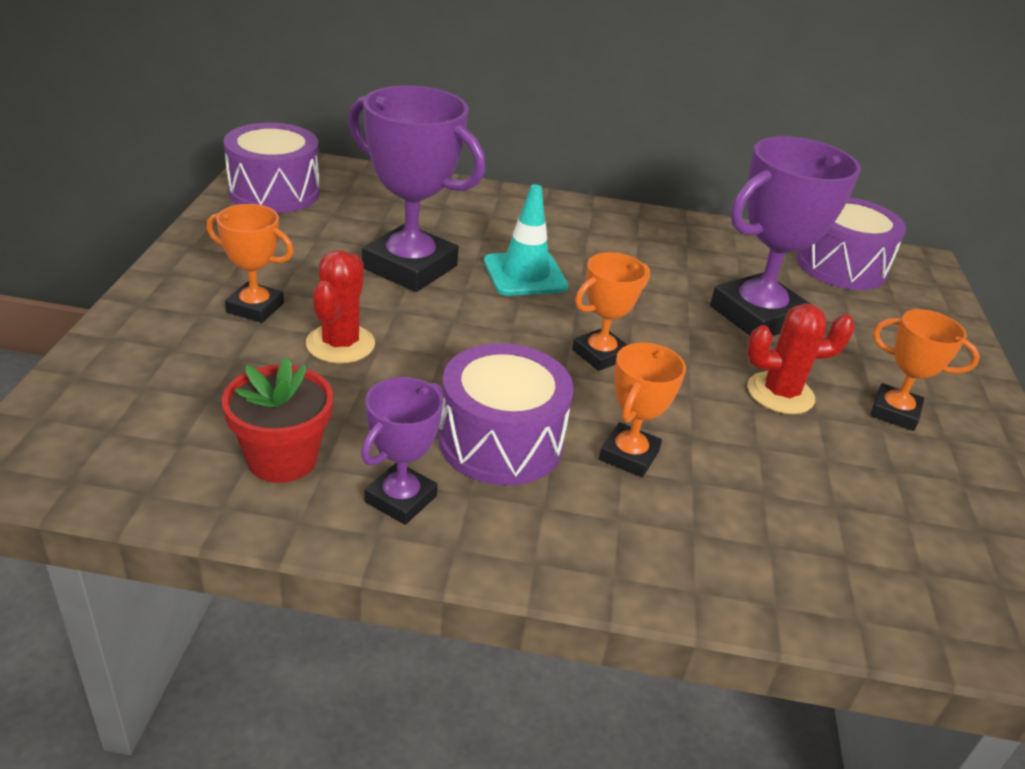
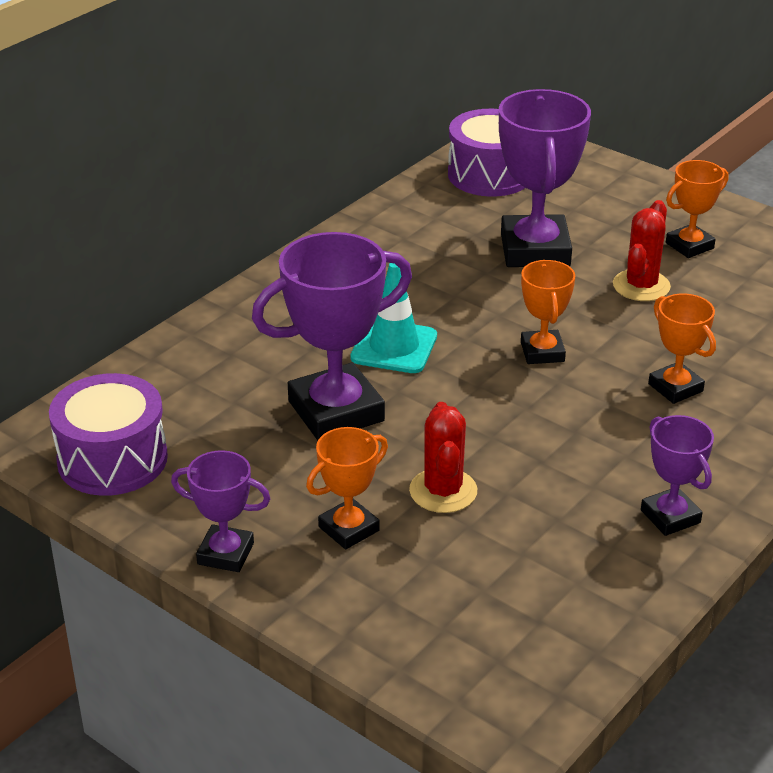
camera: 55 degrees left, 0 degrees up
(190, 260) = (225, 553): none -> purple trophy
(282, 459) = (591, 566): red flower pot -> none
(340, 344) = (443, 491): red cactus -> red cactus turned 45 degrees clockwise
(500, 441) = (628, 444): purple drum -> none

